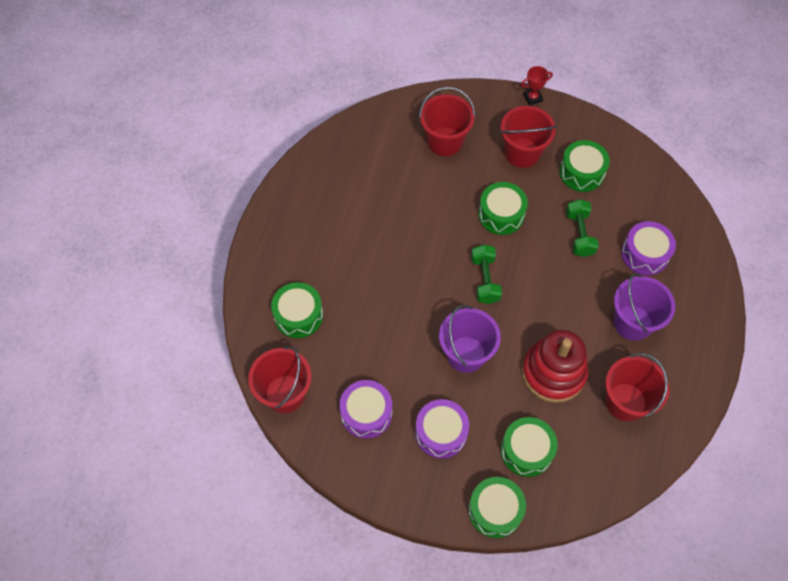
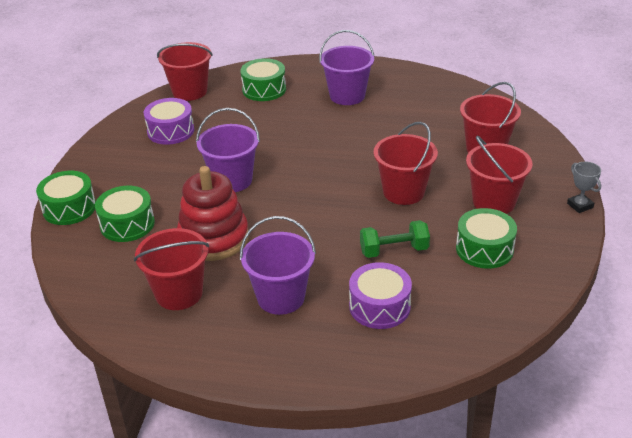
camera: 85 degrees right, 25 degrees down
(329, 237) = (347, 96): none -> purple bucket
(441, 433) = (149, 172): purple drum -> none
(485, 280) = (319, 186): green dumbbell -> none
(501, 214) = (403, 192): green drum -> red bucket
(532, 98) = (580, 205): red trophy -> grey trophy

